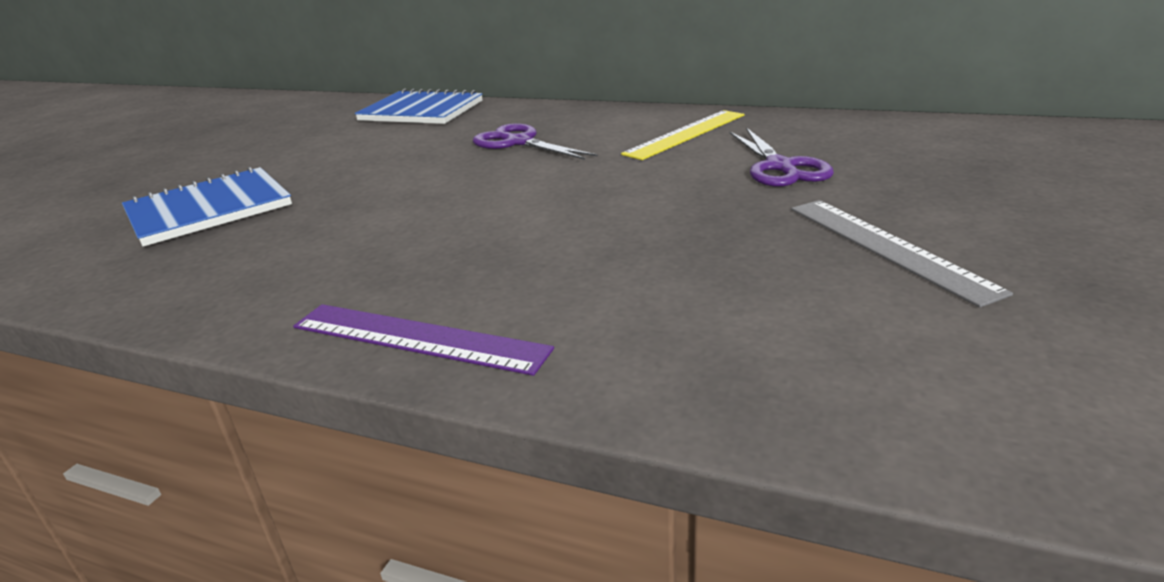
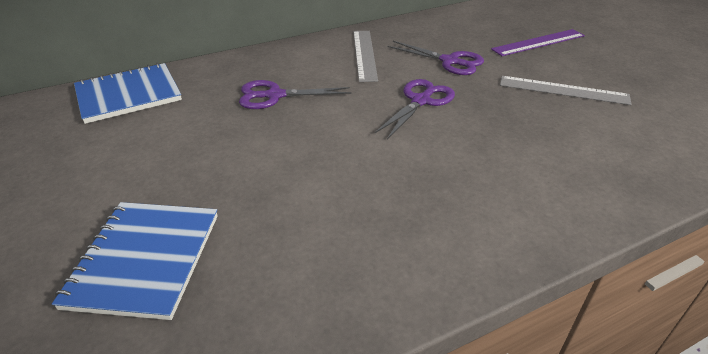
camera: 50 degrees left, 10 degrees up
(418, 337) = (501, 243): purple ruler -> purple ruler (538, 42)
(647, 191) = (421, 101): none -> purple scissors
(686, 134) = (365, 54): yellow ruler -> grey ruler

